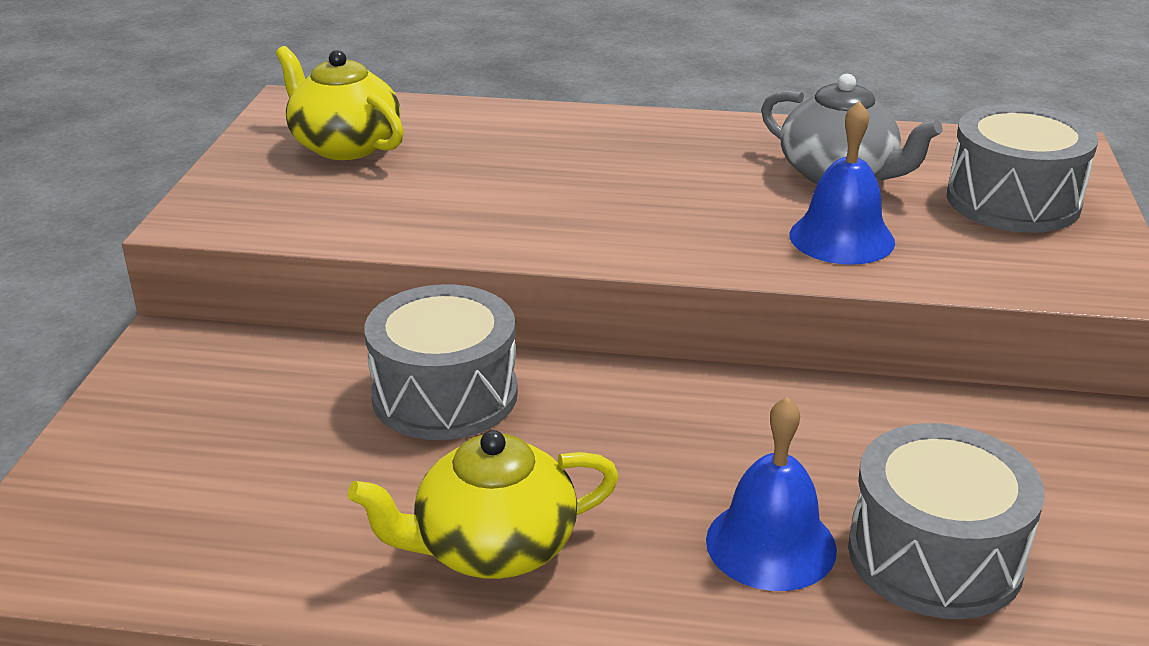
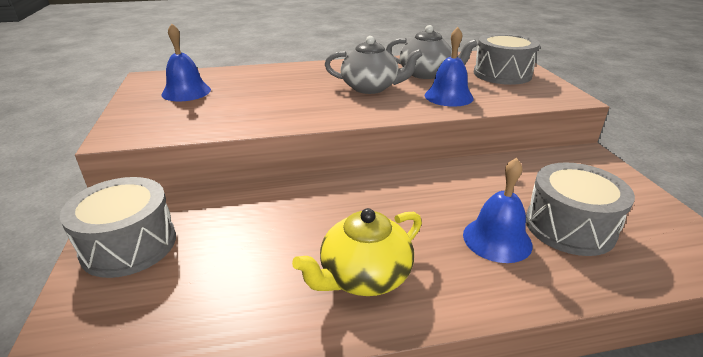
camera: 20 degrees left, 0 degrees up
(344, 145) = (186, 92): yellow teapot -> blue bell
(445, 395) = (291, 202): grey drum -> grey drum (129, 245)
(694, 191) = (370, 88): none -> grey teapot

